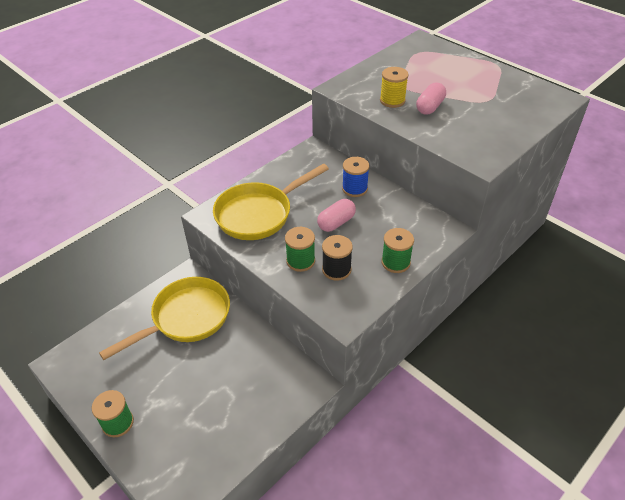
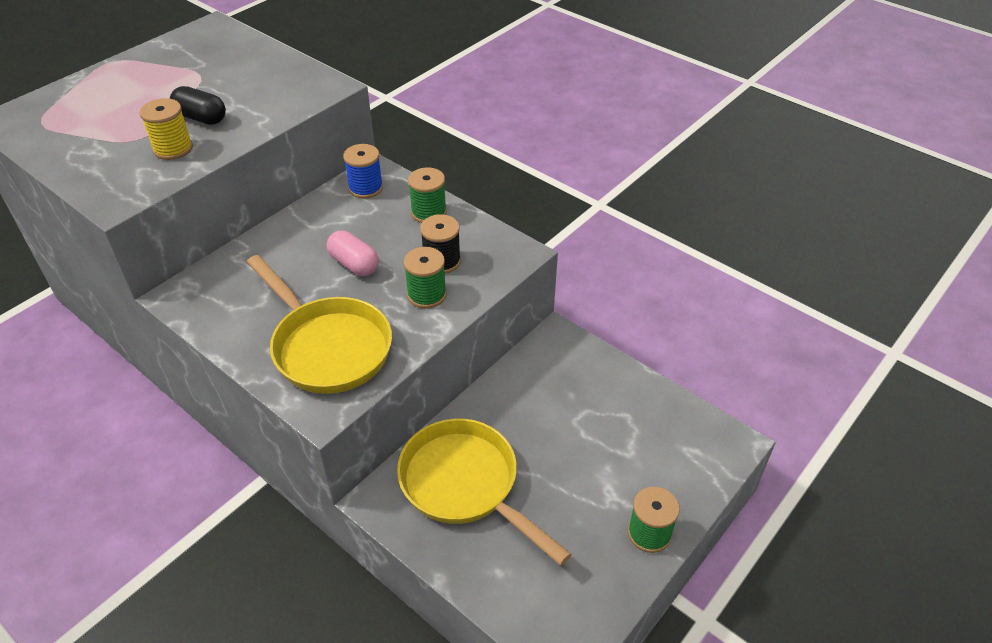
camera: 95 degrees left, 0 degrees up
(354, 189) = (284, 248): blue spool -> blue spool (365, 188)
(430, 107) = (201, 118): pink capsule -> black capsule

